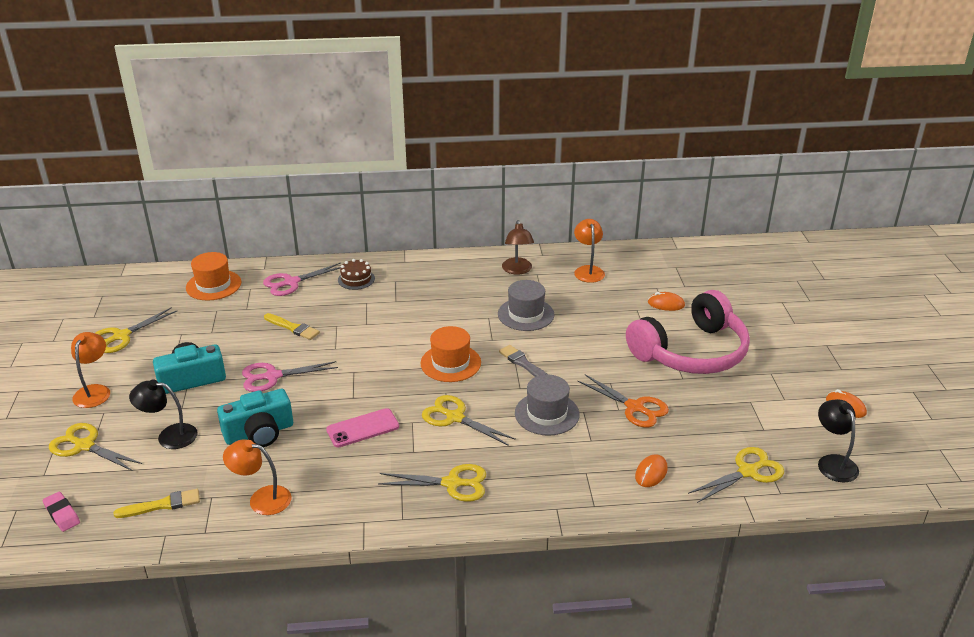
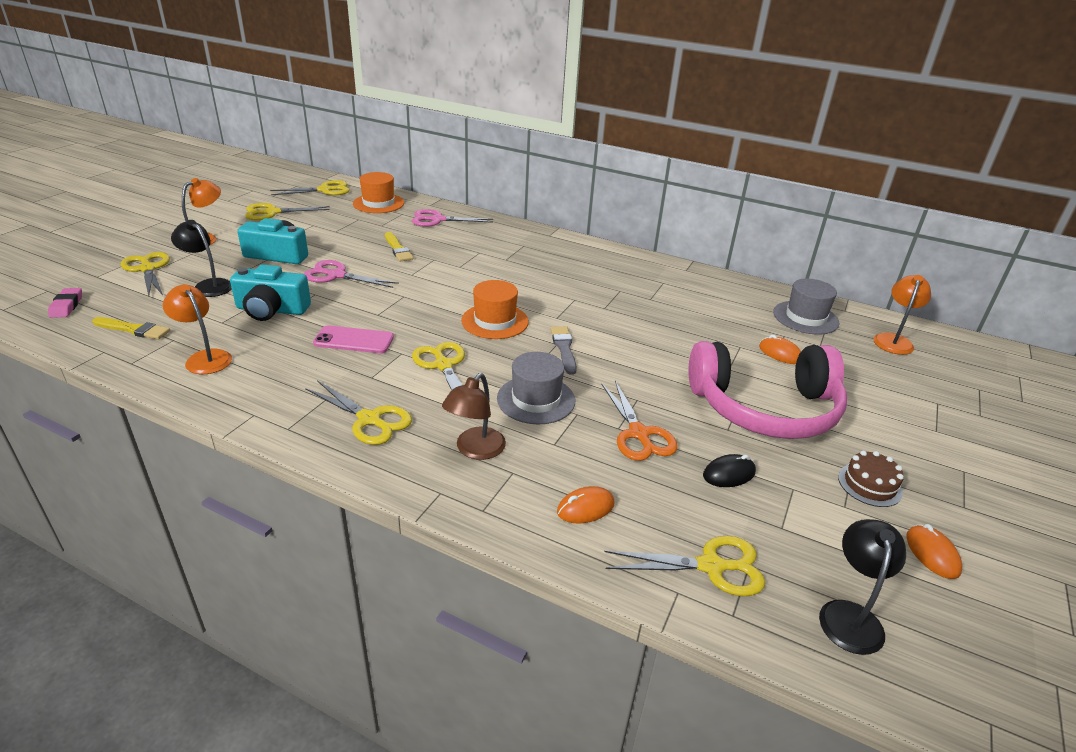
camera: 30 degrees right, 0 degrees up
(139, 290) = (325, 190): none -> yellow scissors
(356, 279) = (492, 234): brown cake -> brown cake (869, 484)
(517, 270) = (646, 273): brown lamp -> brown lamp (475, 450)
(526, 314) = (614, 309): grey hat -> grey hat (805, 317)
(588, 270) = (720, 297): orange lamp -> orange lamp (893, 340)
(709, 409) = (729, 474): none -> black mouse

